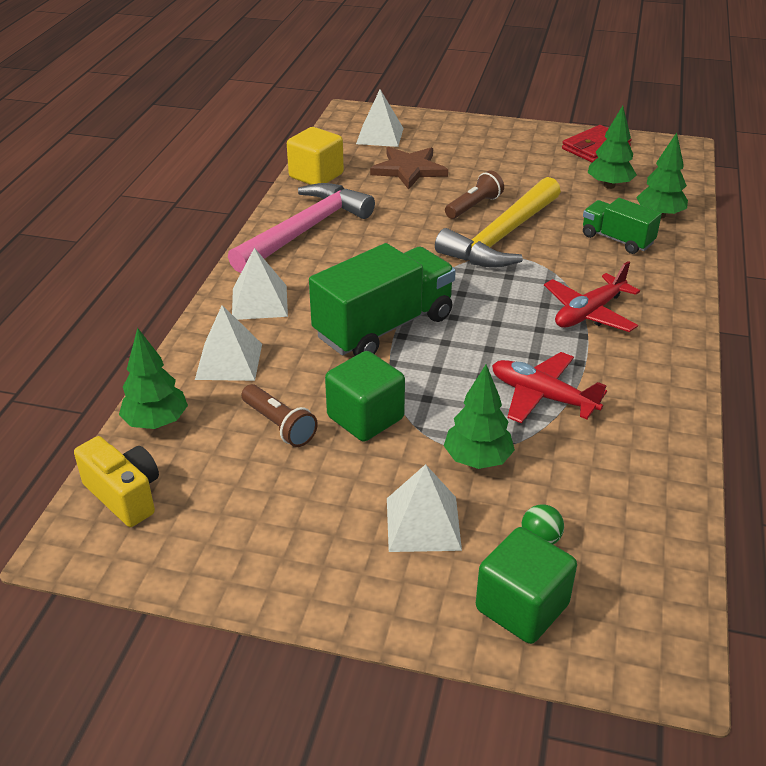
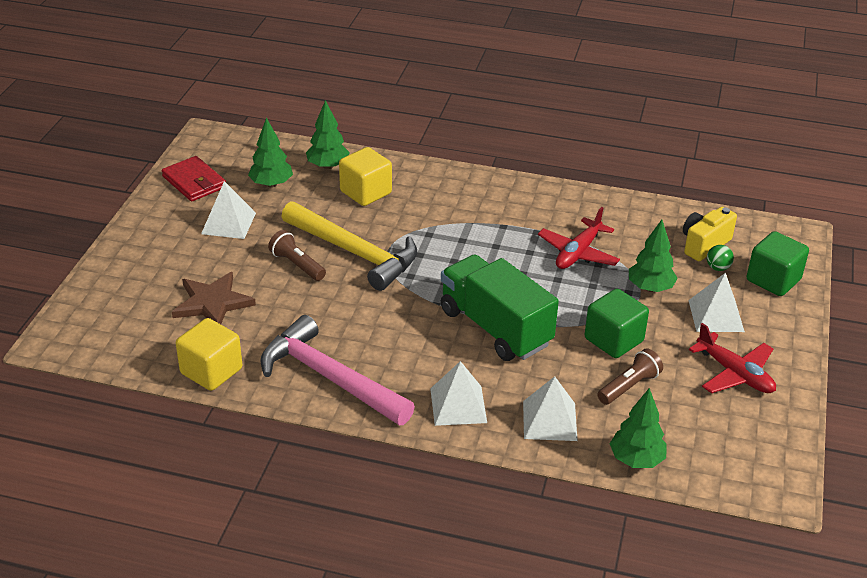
camera: 90 degrees left, 0 degrees up
(124, 495) = (723, 469): yellow camera -> yellow camera (704, 245)
(380, 136) = (124, 322): white pyramid -> white pyramid (228, 223)
(589, 313) = (473, 220): red plane -> red plane (734, 374)
(617, 240) = (365, 192): green truck -> yellow cube

